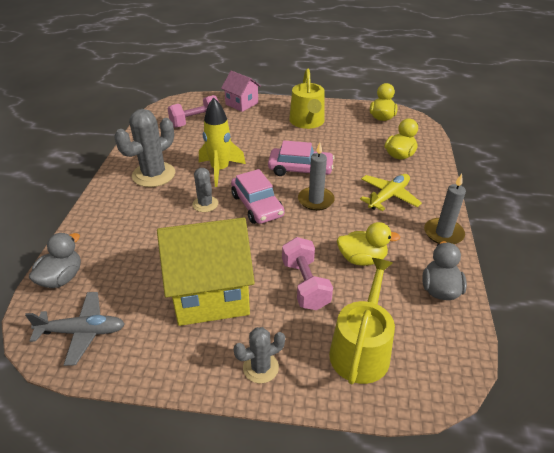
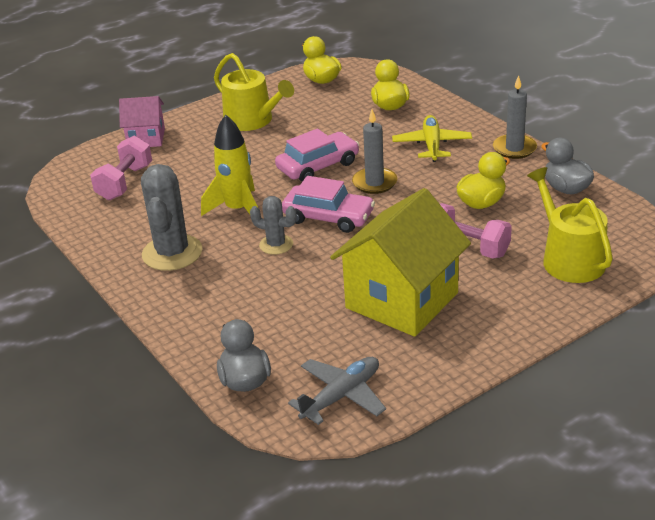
camera: 40 degrees left, 5 degrees down
(260, 367) = (520, 316): grey cactus -> none

